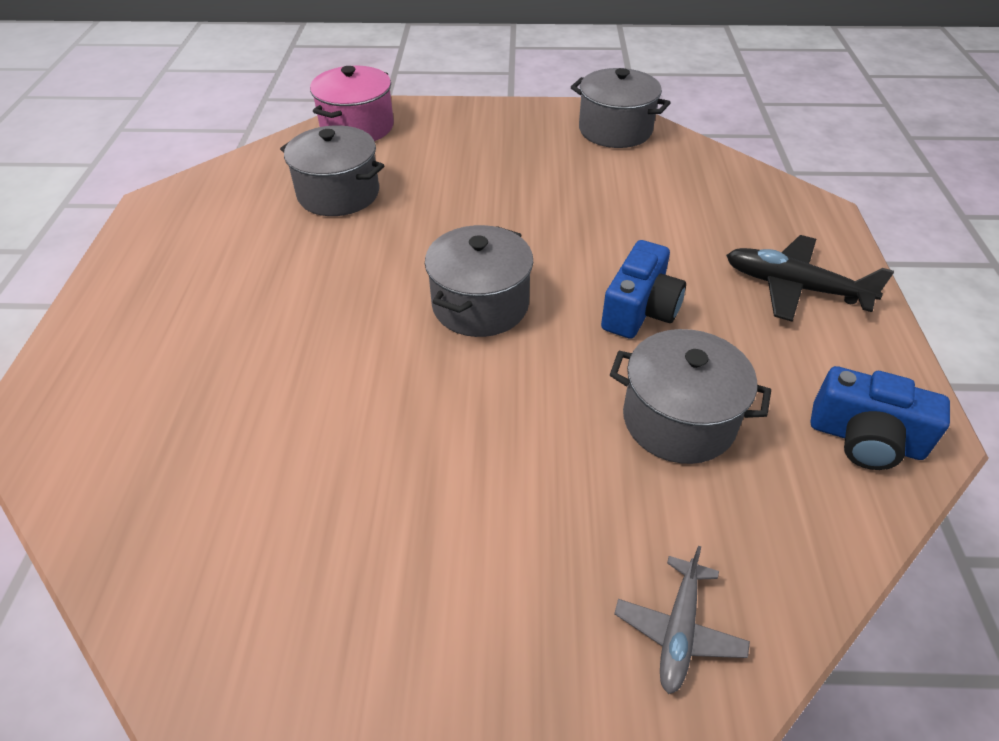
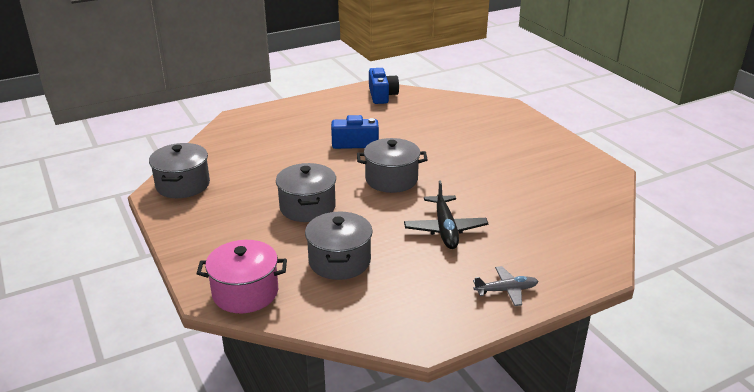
camera: 120 degrees left, 15 degrees down
(678, 420) = (410, 124): grey pot -> grey pot (307, 207)
(679, 630) = (489, 111): grey plane -> grey plane (506, 290)
(795, 287) = (305, 115): black plane -> black plane (445, 229)

